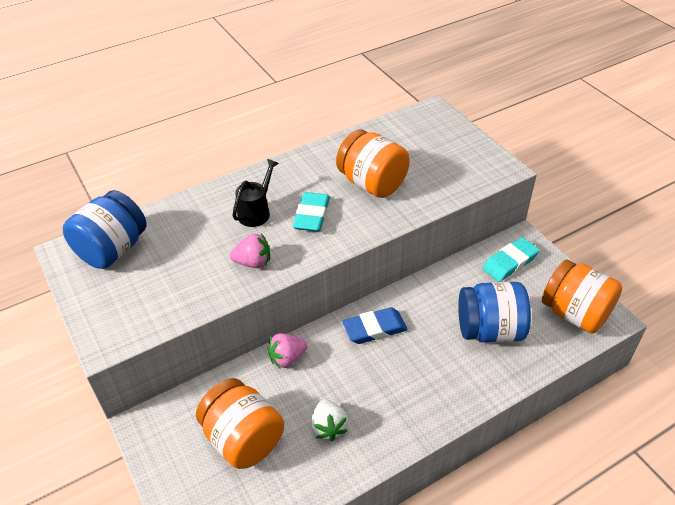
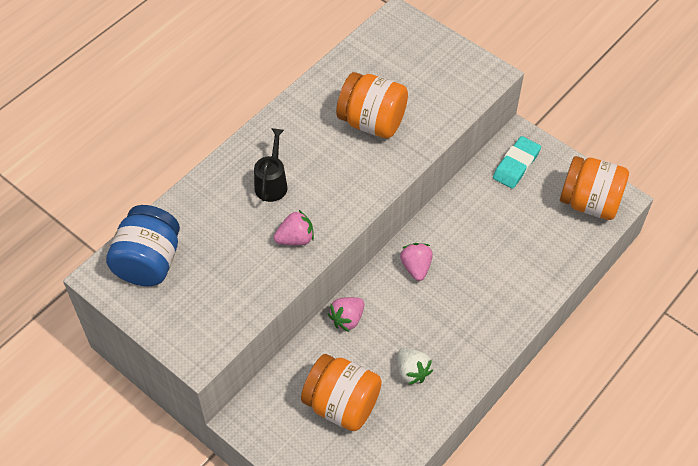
camera: 20 degrees left, 10 degrees up
(312, 215) = (328, 173): turquoise eraser -> none
(374, 329) = (416, 267): blue eraser -> pink strawberry
(490, 330) = (520, 240): blue jar -> none

